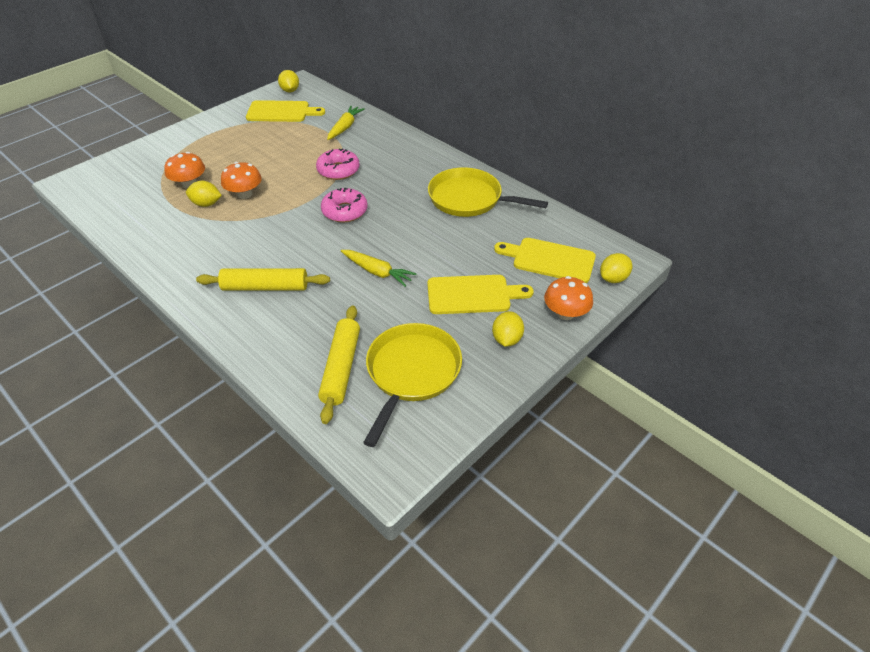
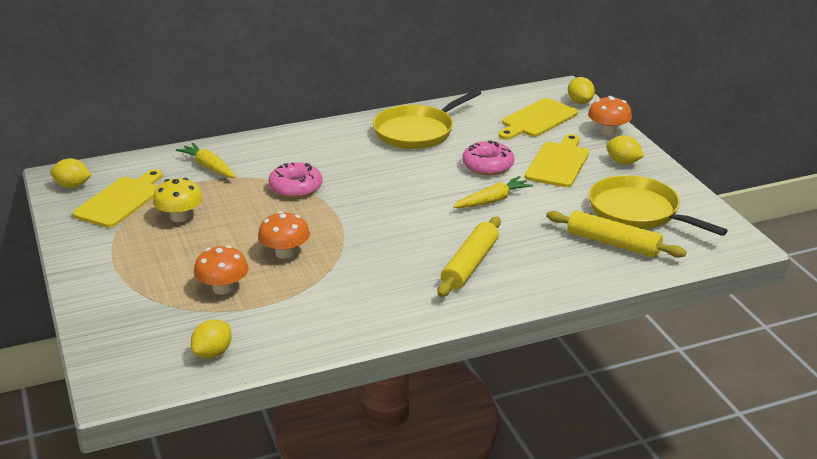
camera: 65 degrees left, 15 degrees down
(206, 204) = (280, 281): yellow lemon -> yellow lemon (213, 353)
(272, 139) = (180, 217): none -> yellow mushroom
(345, 211) = (377, 198): pink donut -> pink donut (487, 165)

